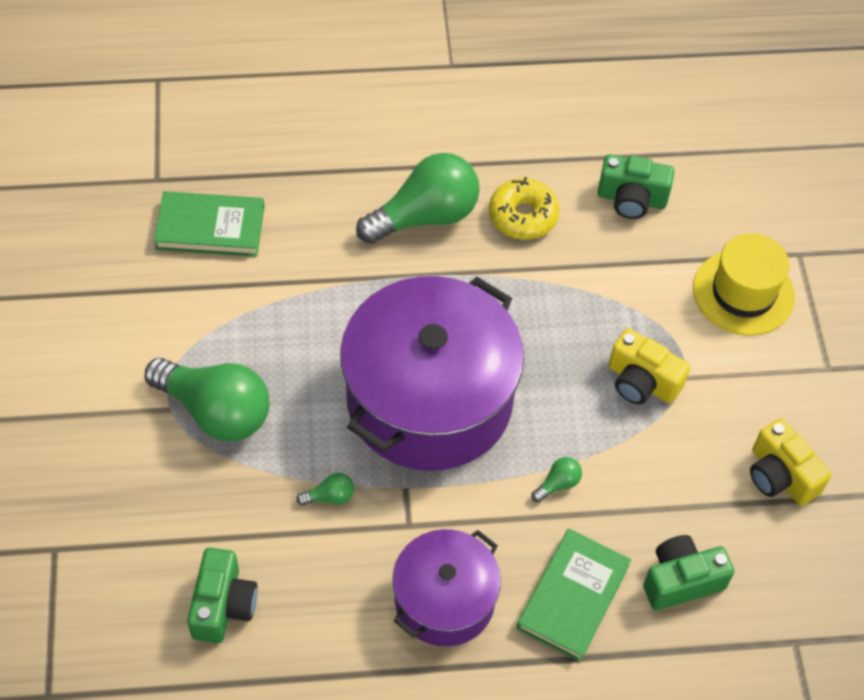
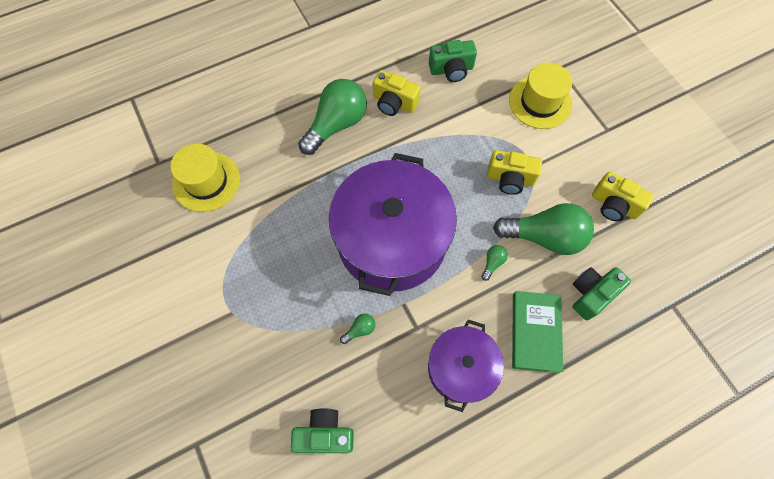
camera: 20 degrees left, 10 degrees up
(210, 228) = (206, 181): green book -> yellow hat
(215, 411) = (262, 302): green light bulb -> green light bulb (544, 237)
(223, 605) = (325, 434): green camera -> green camera turned 75 degrees counterclockwise
(523, 216) = (394, 103): yellow donut -> yellow camera

